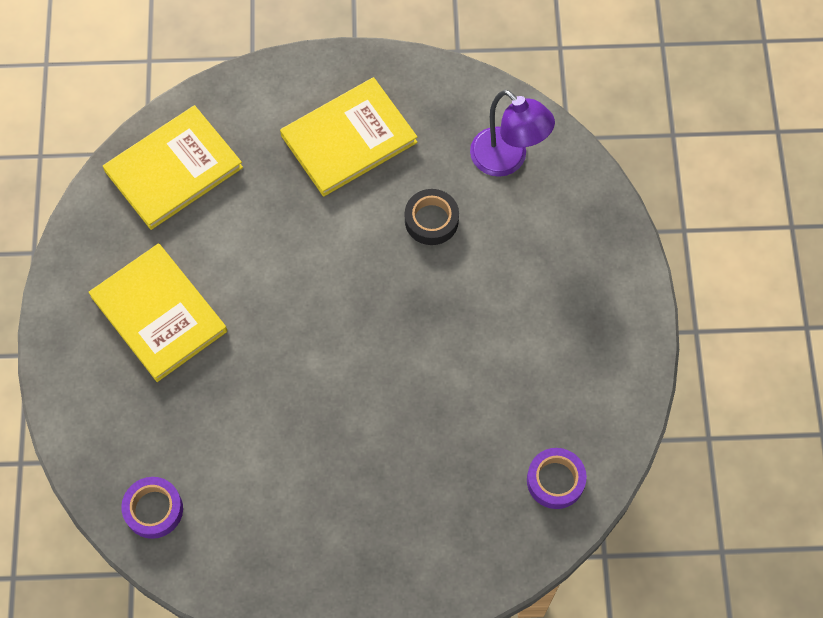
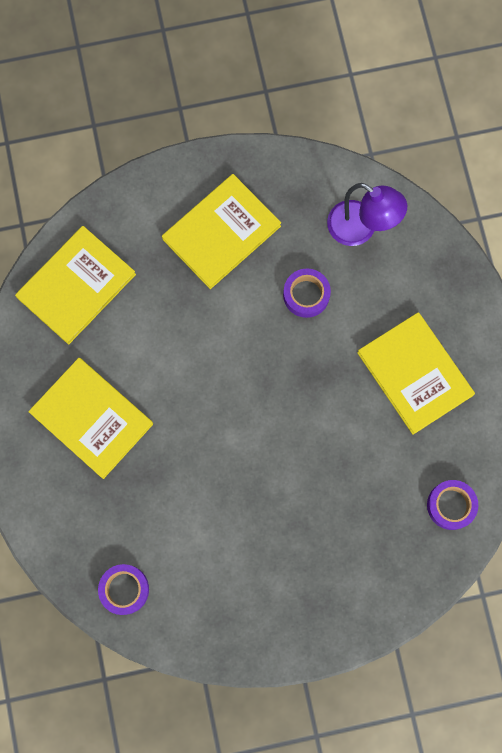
camera: 10 degrees left, 10 degrees up
(431, 220) = (306, 295): black tape -> purple tape
(540, 326) = (415, 374): none -> yellow book

